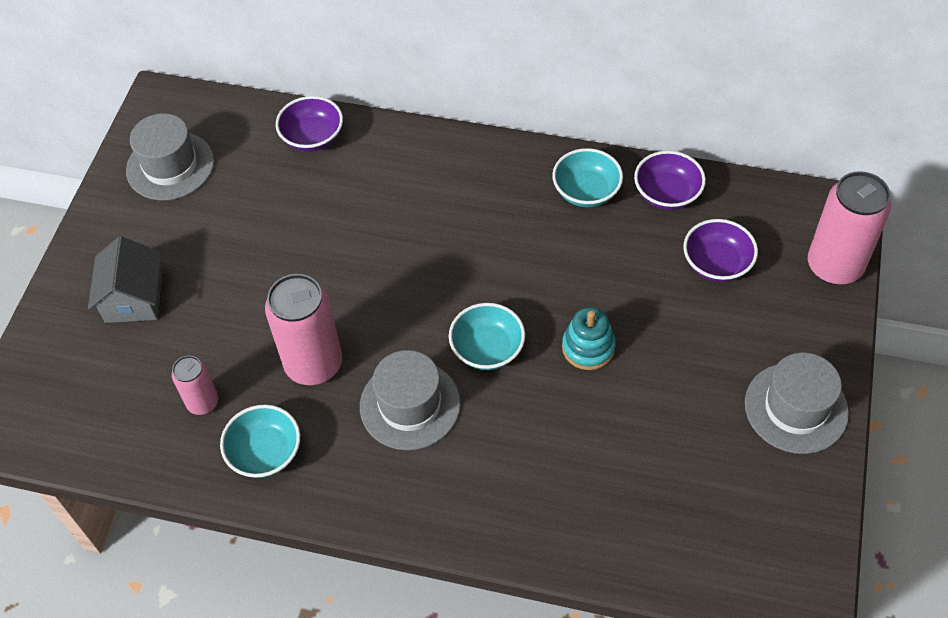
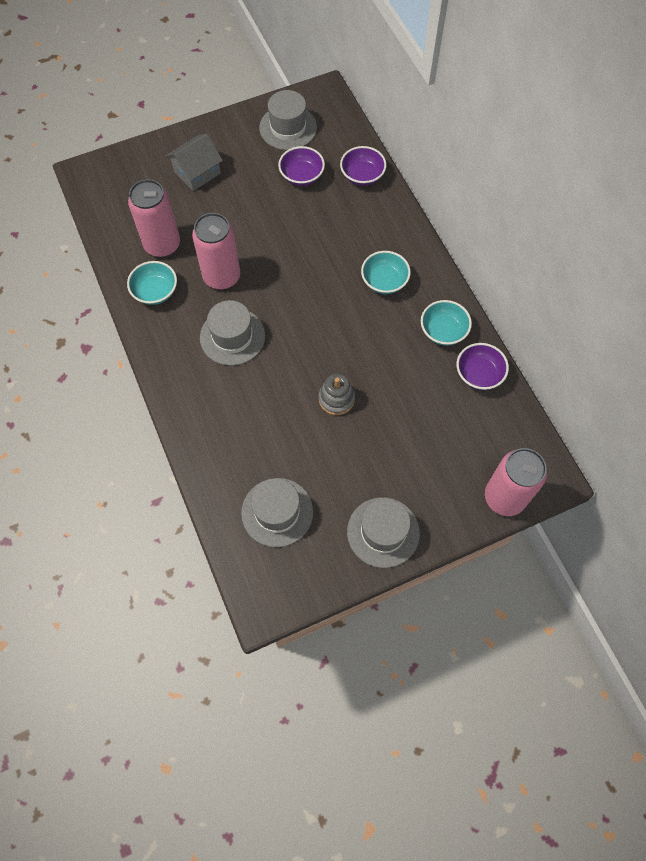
camera: 50 degrees right, 10 degrees up
(203, 402) = (162, 245): pink can -> pink can, size x1.82
(487, 349) = (295, 350): turquoise bowl -> turquoise bowl (384, 281)
(588, 347) = (336, 399): turquoise stacking toy -> grey stacking toy
(691, 504) = (277, 512): none -> grey hat
(716, 264) = (450, 431): purple bowl -> purple bowl (302, 176)

